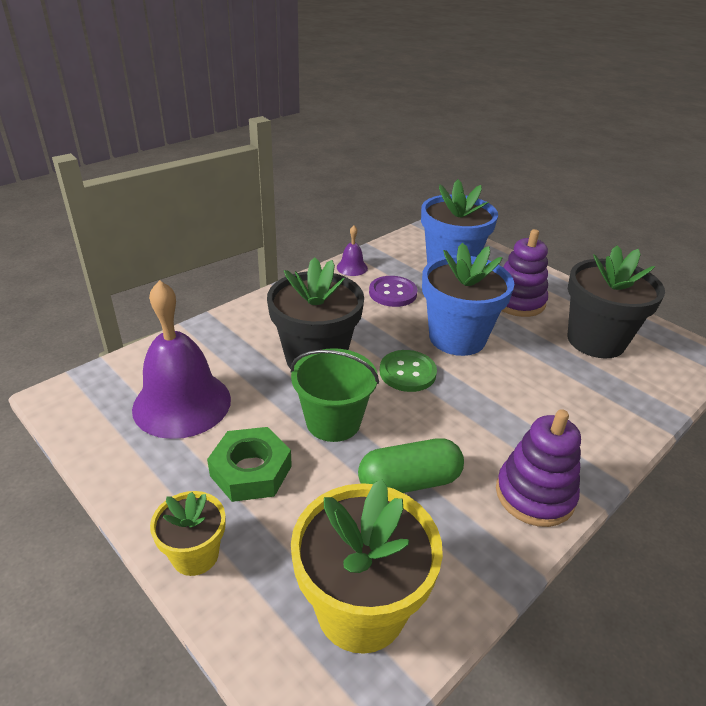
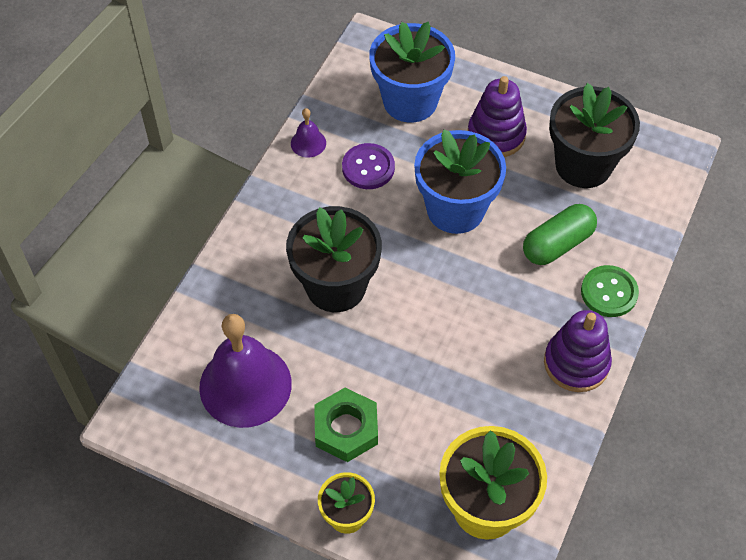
camera: 20 degrees left, 20 degrees up
(333, 421) = (388, 353): green bucket -> none
(407, 372) = (427, 272): green button -> green button (609, 292)
(409, 482) = (476, 389): green capsule -> green capsule (557, 244)

